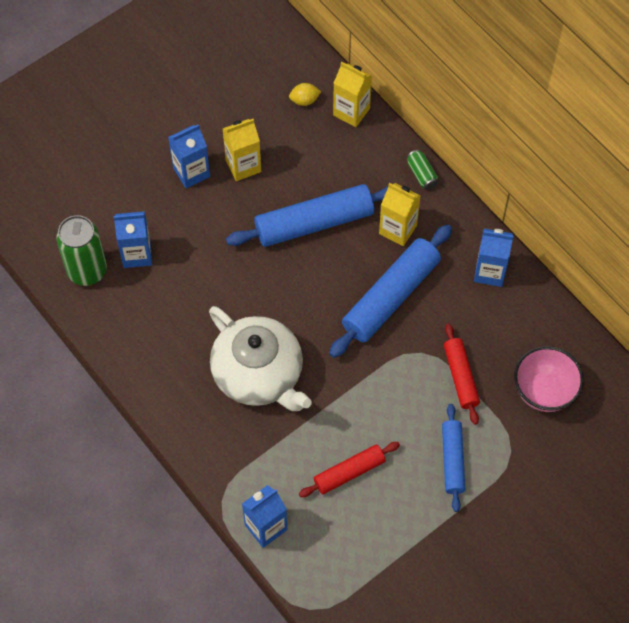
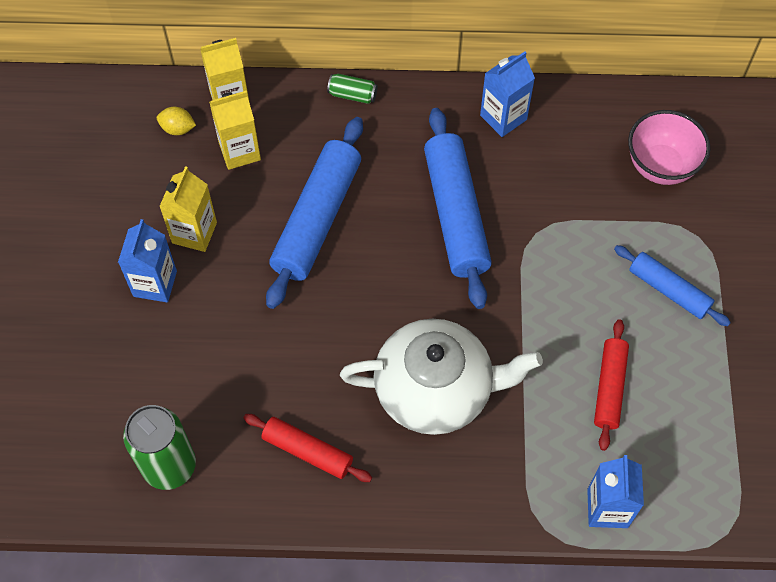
camera: 50 degrees left, 0 degrees up
(137, 254) = (197, 403): blue carton -> none
(304, 100) = (178, 129): yellow lemon -> yellow lemon turned 75 degrees clockwise
(398, 229) = (391, 156): yellow carton -> yellow carton (239, 151)
(460, 377) = (589, 220): red rolling pin -> red rolling pin (308, 451)

